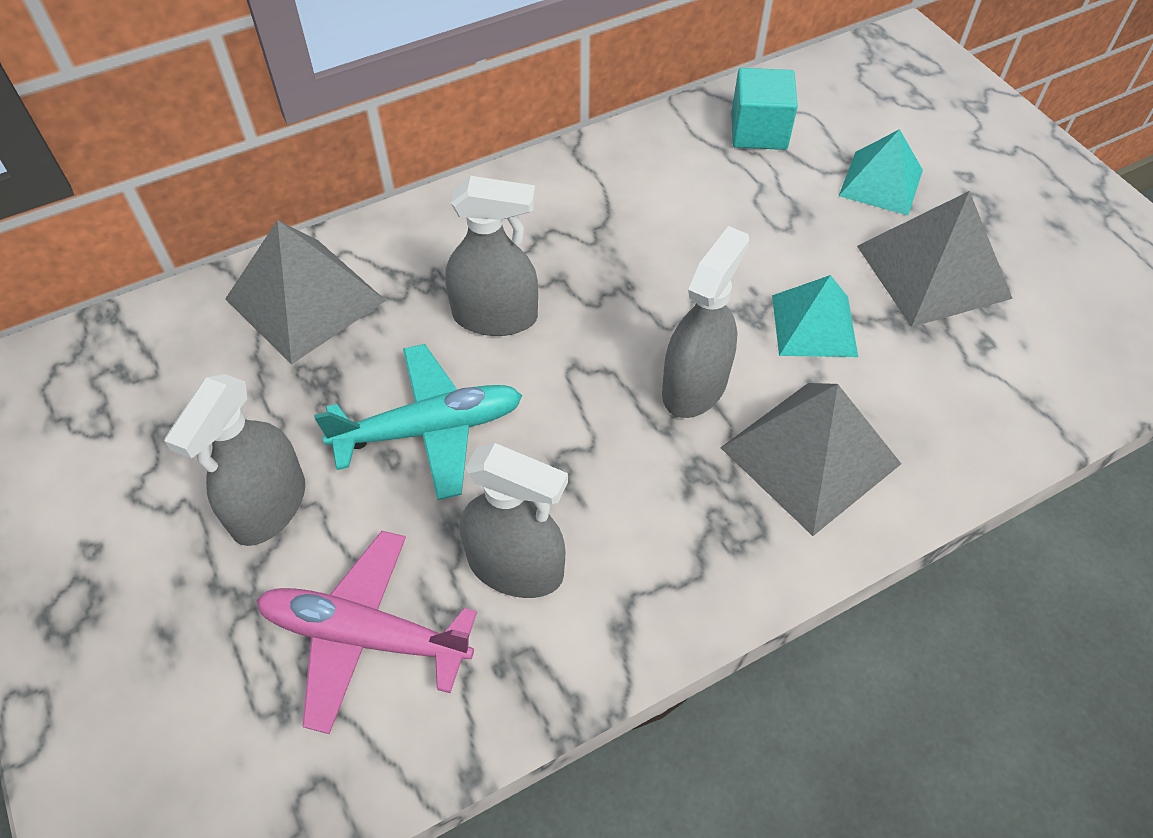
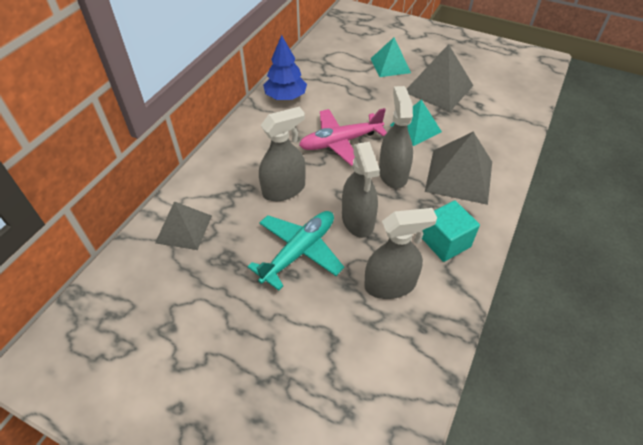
camera: 35 degrees left, 5 degrees down
(269, 506) = (254, 329): grey spray bottle -> grey spray bottle (358, 220)
(305, 300) = (184, 229): grey pyramid -> grey pyramid, size x0.66
(364, 635) = (353, 355): pink plane -> pink plane (340, 142)
(639, 157) = (285, 97): none -> blue tree
(759, 131) = (326, 66): turquoise cube -> turquoise cube (445, 242)

